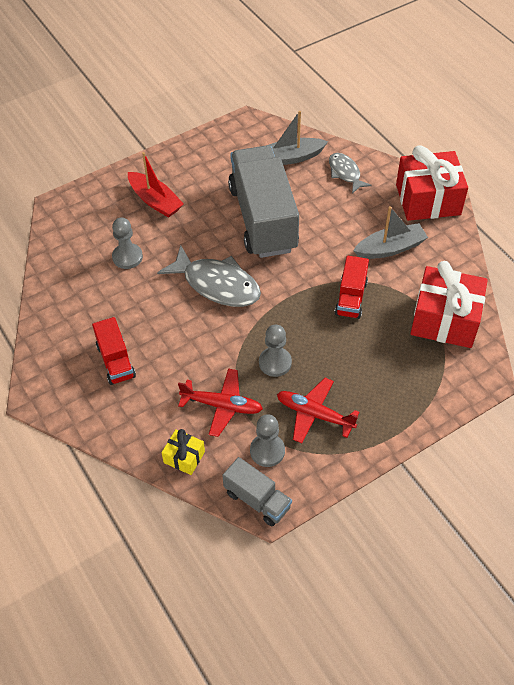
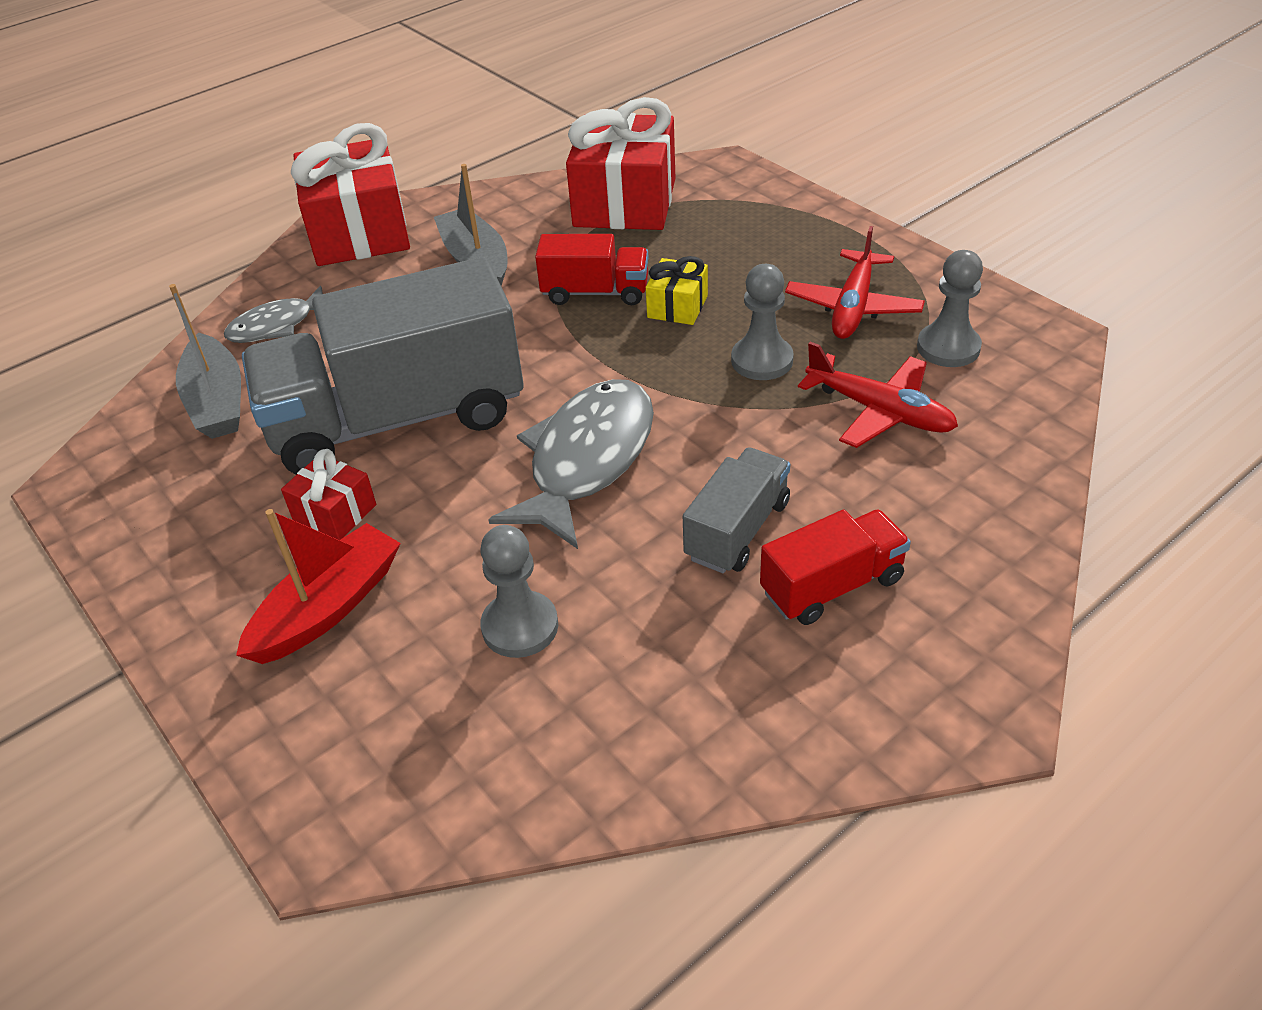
camera: 95 degrees left, 10 degrees down
(184, 457) = (1012, 443): yellow gift -> yellow gift (677, 306)
(207, 200) = (334, 512): none -> red gift
(222, 405) = (880, 411): red plane -> red plane turned 120 degrees clockwise
(257, 500) = (1045, 347): grey truck -> grey truck (737, 530)

